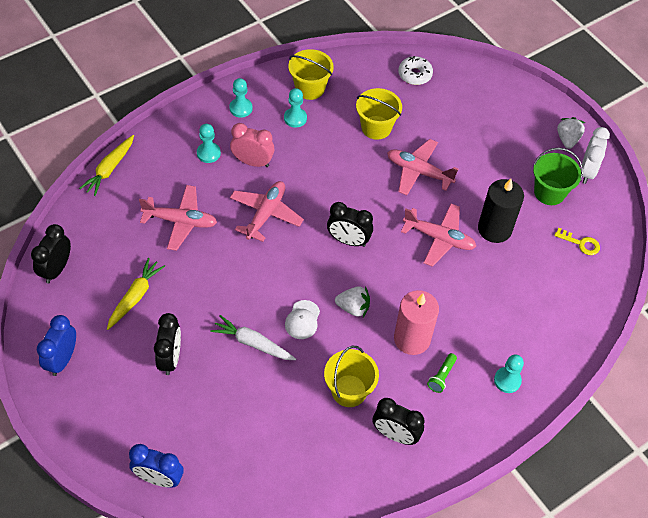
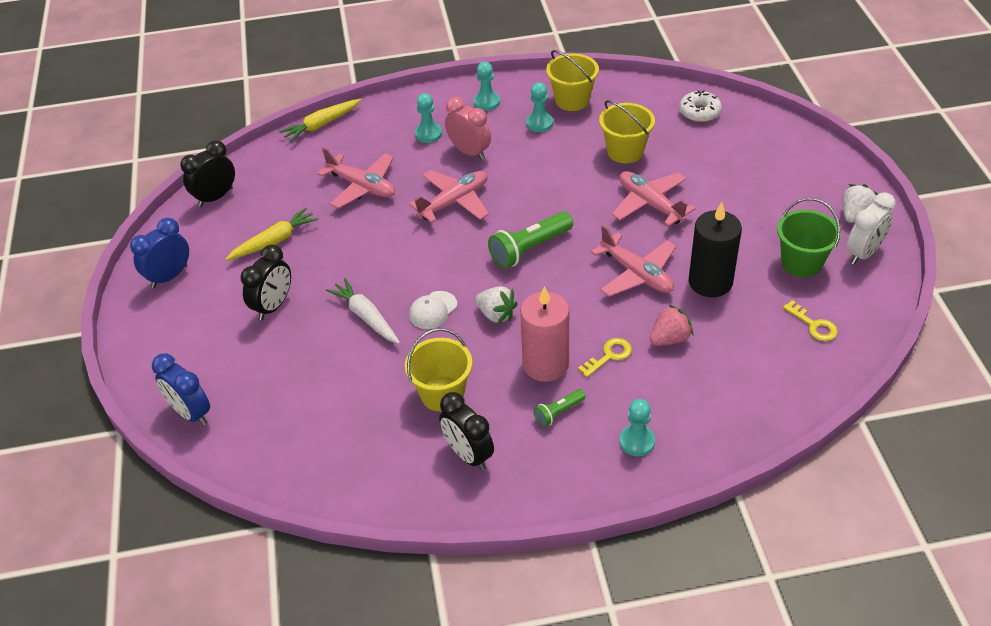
camera: 30 degrees right, 10 degrees down
(348, 241) = (529, 249): black clock -> green flashlight
(454, 316) = (609, 356): none -> yellow key
(489, 287) = (669, 339): none -> pink strawberry

